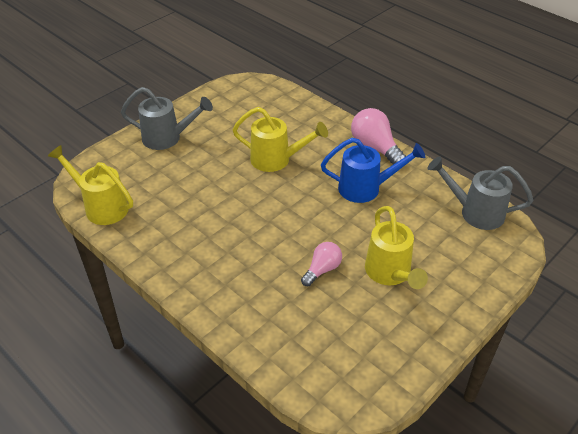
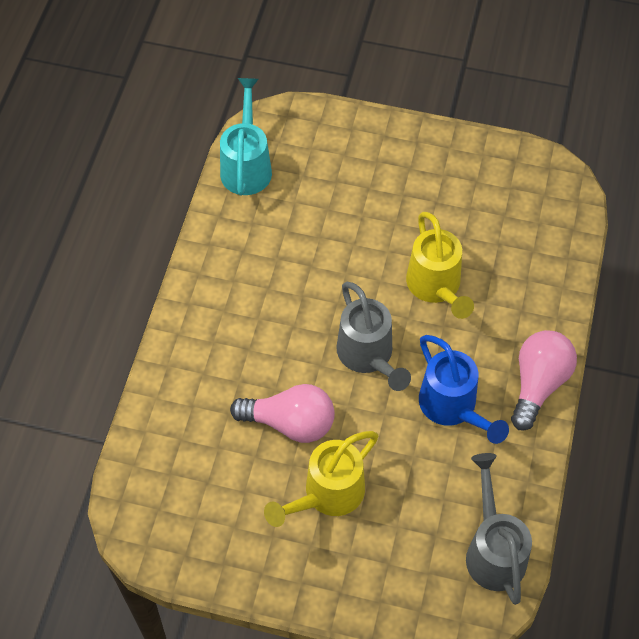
camera: 60 degrees right, 15 degrees up
(102, 207) = (246, 166): yellow watering can -> turquoise watering can
(167, 138) = (394, 156): grey watering can -> grey watering can (368, 356)
(322, 270) = (290, 423): pink light bulb -> pink light bulb, size x1.59

